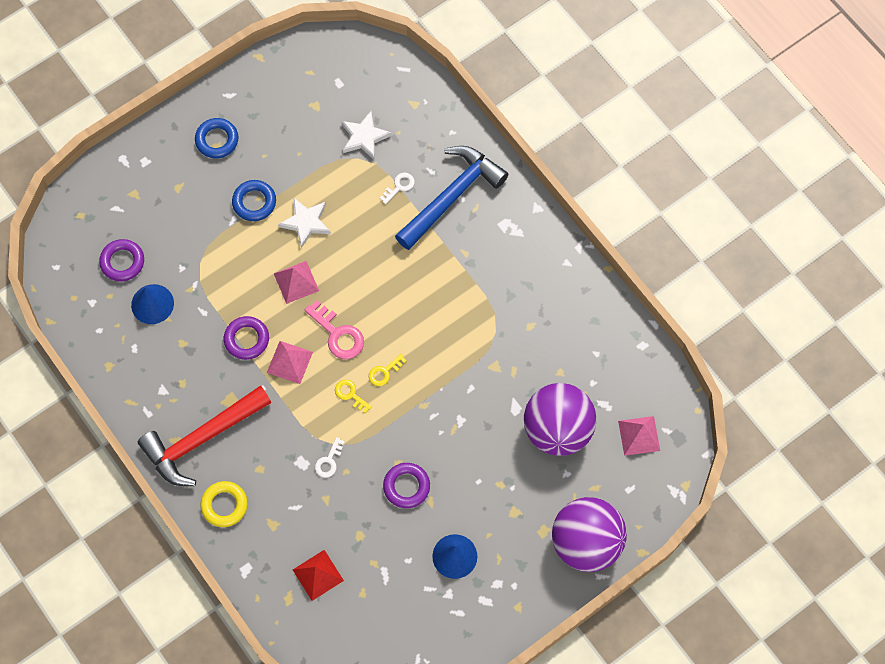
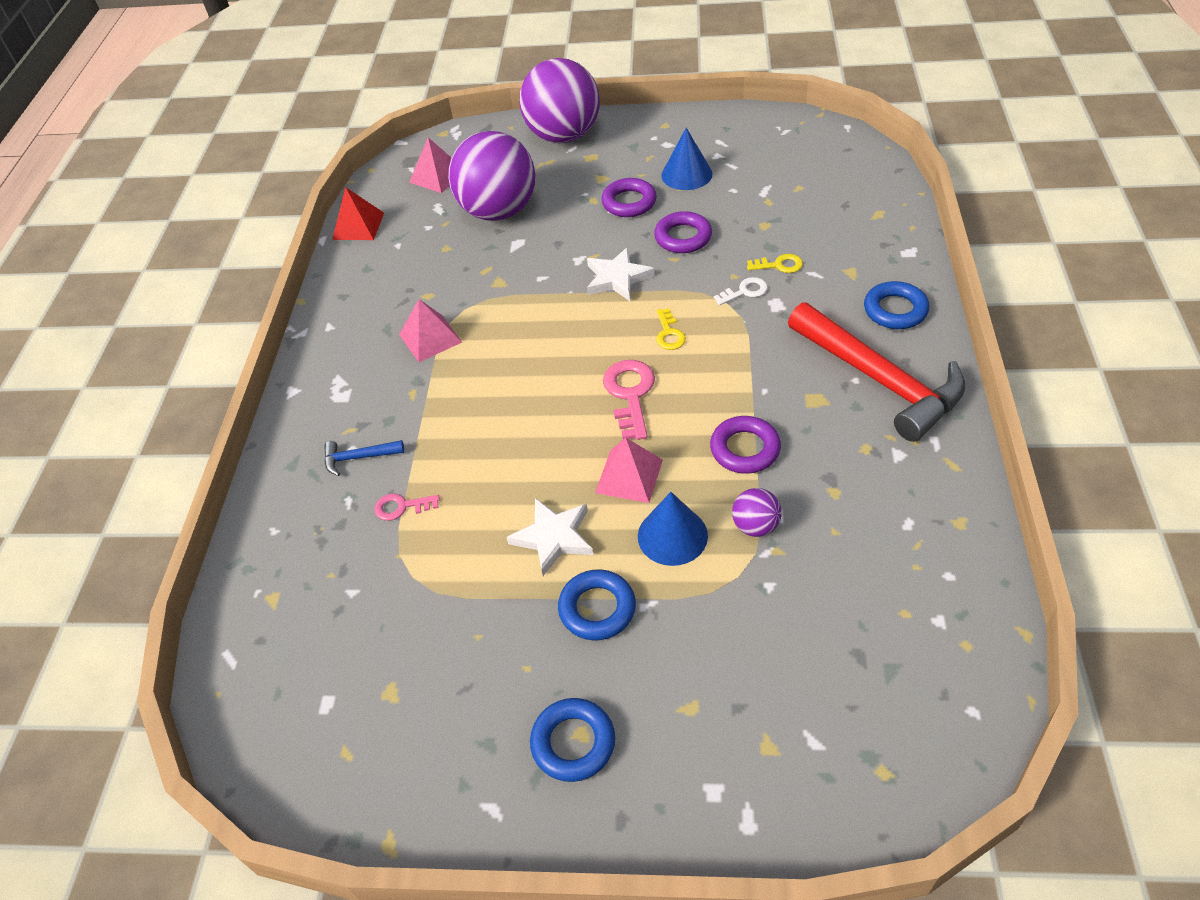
camera: 135 degrees left, 20 degrees down
(122, 262) = (855, 649): purple ring -> purple ring (629, 202)
(152, 304) = (845, 563): blue cone -> blue cone (672, 535)
(202, 438) = (879, 380): red hammer -> red hammer turned 45 degrees clockwise
(209, 296) = (755, 526): none -> purple ball
(224, 505) = (895, 310): yellow ring -> blue ring
(289, 362) = (711, 398): pink pyramid -> pink pyramid (430, 338)
(318, 575) = (833, 216): red pyramid -> red pyramid (358, 226)
(364, 137) = (376, 598): white star -> white star (617, 278)
(384, 372) = (613, 334): yellow key -> yellow key (779, 265)
(399, 186) = (401, 507): white key -> pink key
(452, 196) = (359, 457): blue hammer -> blue hammer, size x0.41

